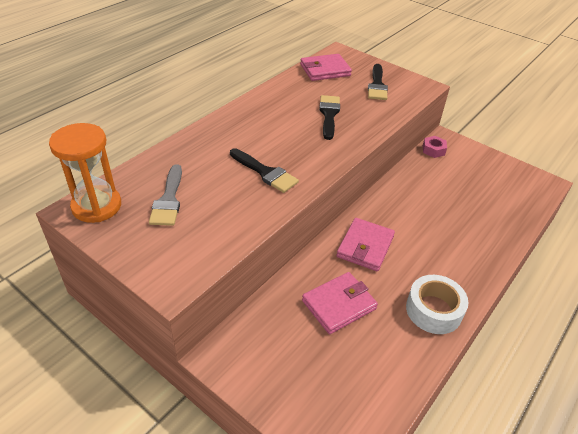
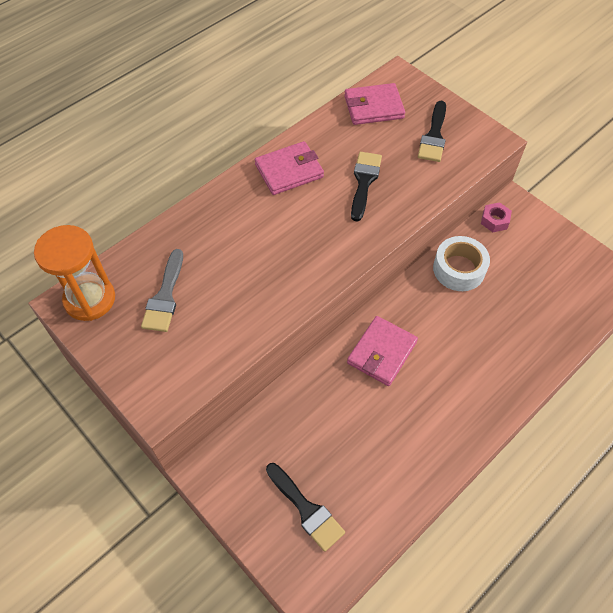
camera: 10 degrees right, 15 degrees up
(265, 172) = (275, 266): black brush -> black brush (306, 509)
(339, 305) = (338, 423): pink wallet -> pink wallet (289, 171)
(433, 310) = (439, 440): white tape -> white tape (459, 269)

